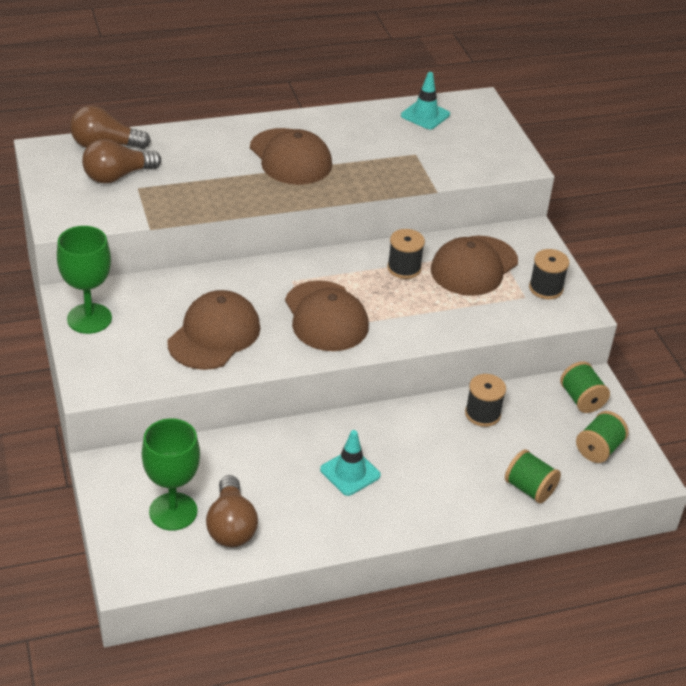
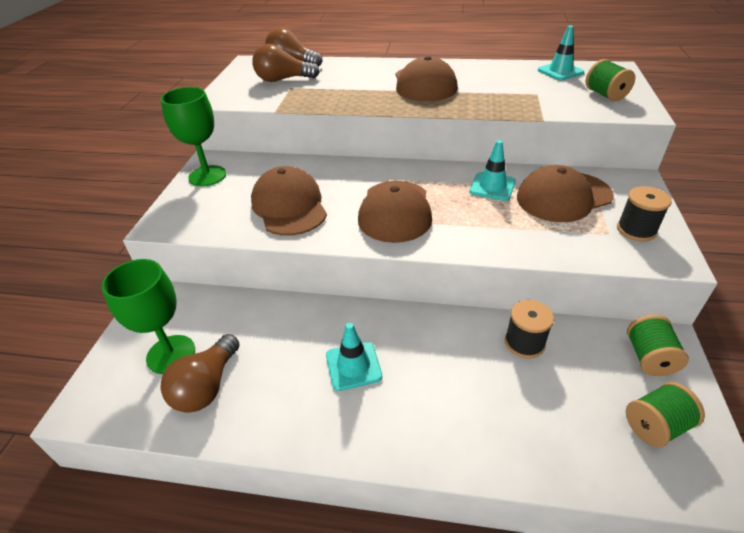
camera: 30 degrees right, 0 degrees up
(214, 335) = (289, 206): brown cap -> brown cap turned 75 degrees counterclockwise
(404, 268) = (492, 187): black spool -> turquoise traffic cone
(529, 488) = (546, 450): green spool -> green spool (605, 95)

